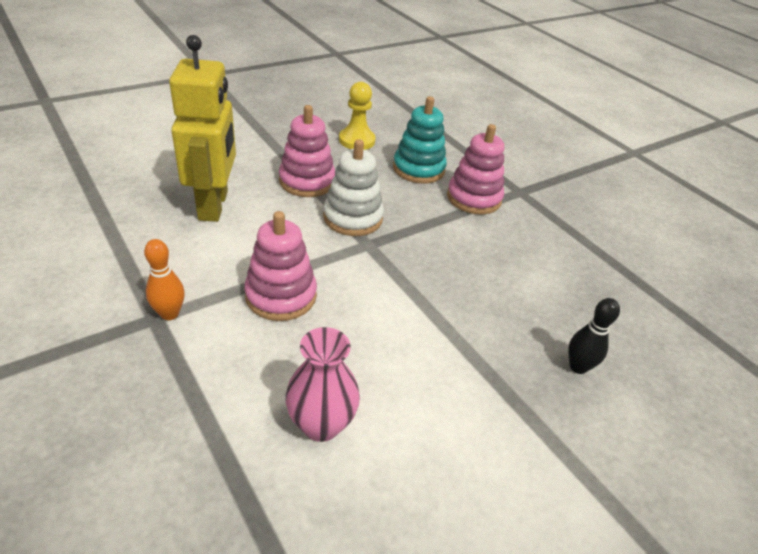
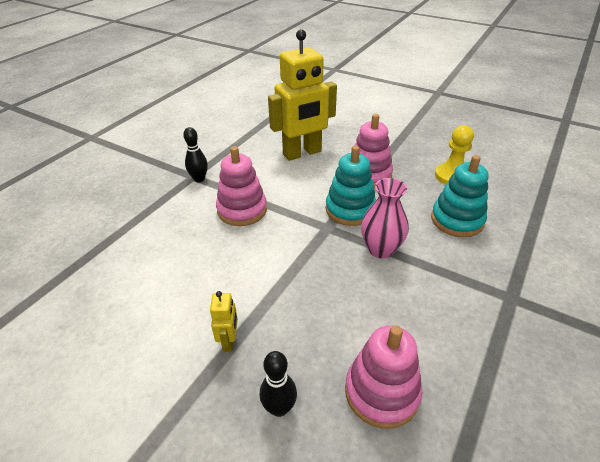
camera: 70 degrees right, 0 degrees up
(169, 314) = (199, 179): orange bowling pin -> black bowling pin
(321, 424) = (145, 267): pink vase -> pink vase (381, 249)
(353, 218) = (350, 209): white stacking toy -> turquoise stacking toy
(474, 198) = (457, 267): pink stacking toy -> pink stacking toy (381, 392)
(488, 377) = (229, 341): none -> yellow robot

